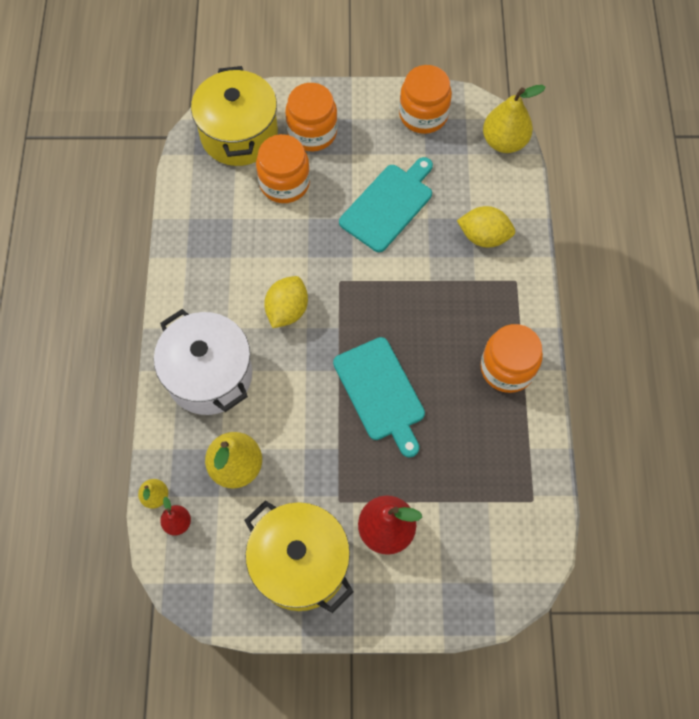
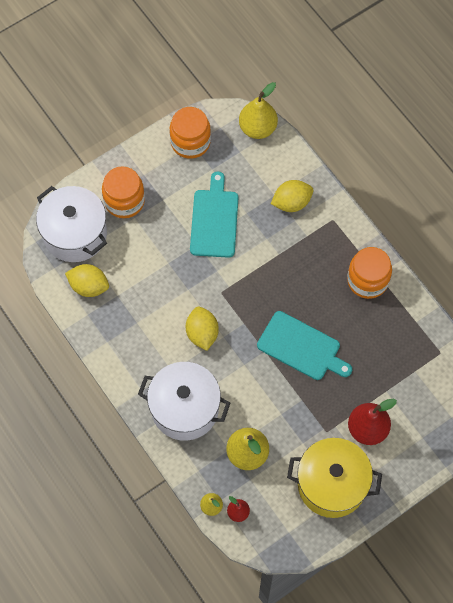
camera: 35 degrees left, 0 degrees up
(212, 192) = (89, 286): none -> yellow lemon
(239, 134) = (75, 234): yellow pot -> white pot
(284, 183) = (133, 249): orange jar -> none

